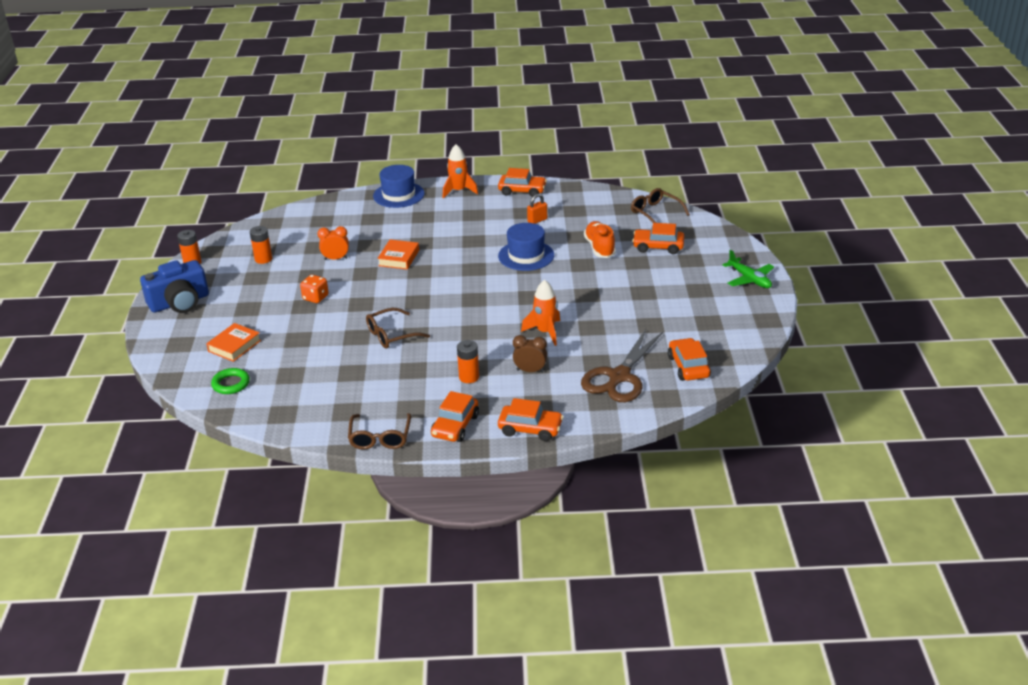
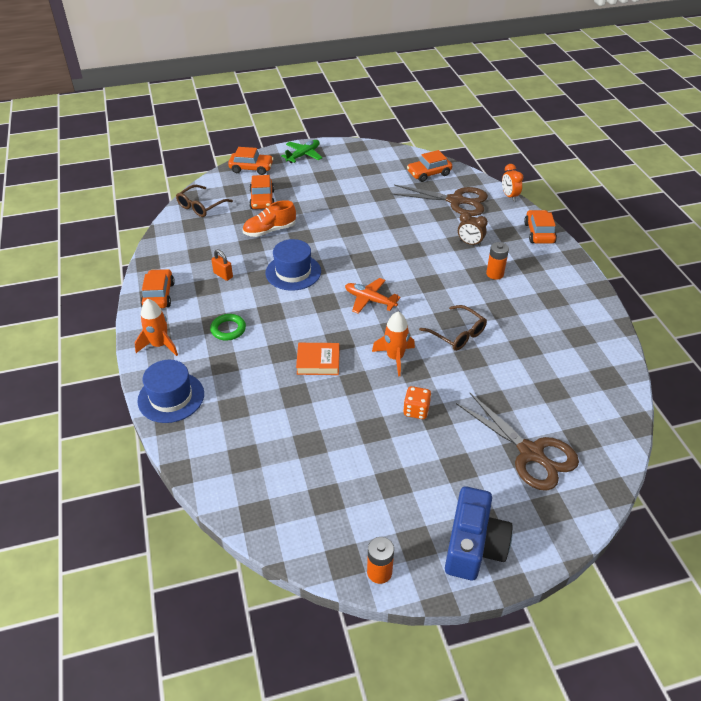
camera: 105 degrees left, 10 degrees up
(179, 302) = (474, 545): blue camera -> blue camera turned 60 degrees clockwise
(231, 384) = (590, 432): green ring -> green ring (228, 329)
(234, 346) = (530, 453): orange book -> brown scissors
(263, 259) = (350, 490): orange battery -> none
(335, 259) = (332, 416): orange clock -> orange clock (509, 196)
(380, 437) = (598, 307): brown glasses -> none
(455, 426) = (558, 270): orange car -> orange car (251, 168)
(465, 292) = (369, 300): none -> orange plane
(530, 371) = (470, 243): brown clock -> brown clock turned 60 degrees counterclockwise
(545, 332) = (413, 243): orange rocket -> orange rocket (395, 358)

